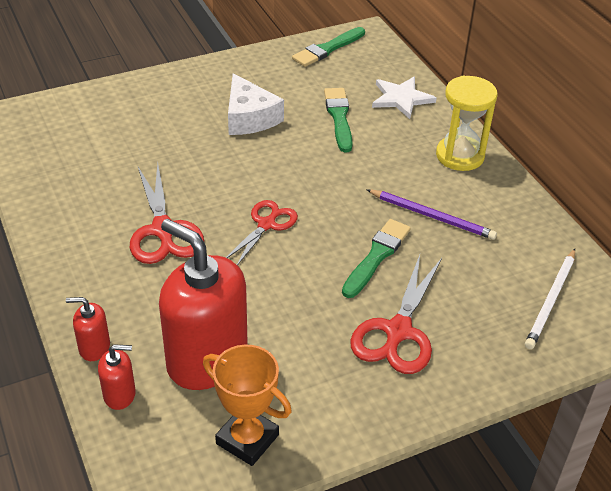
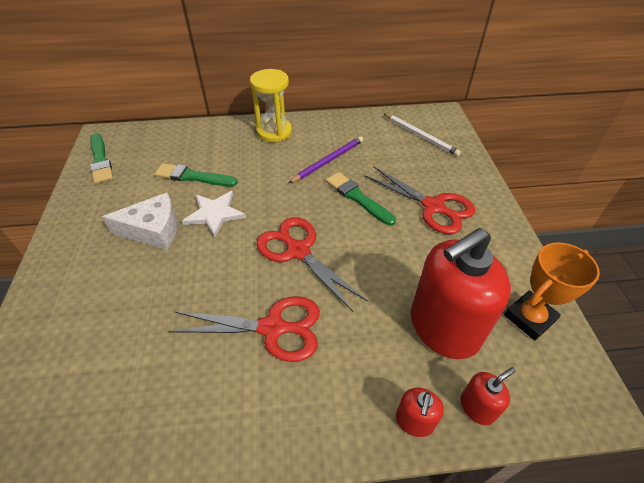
camera: 70 degrees left, 5 degrees up
(119, 394) = (477, 407): red soap dispenser -> red soap dispenser turned 45 degrees clockwise
(266, 224) = (298, 251): red scissors -> red scissors, size x1.51
(401, 98) = (194, 140): white star -> white star (214, 214)

